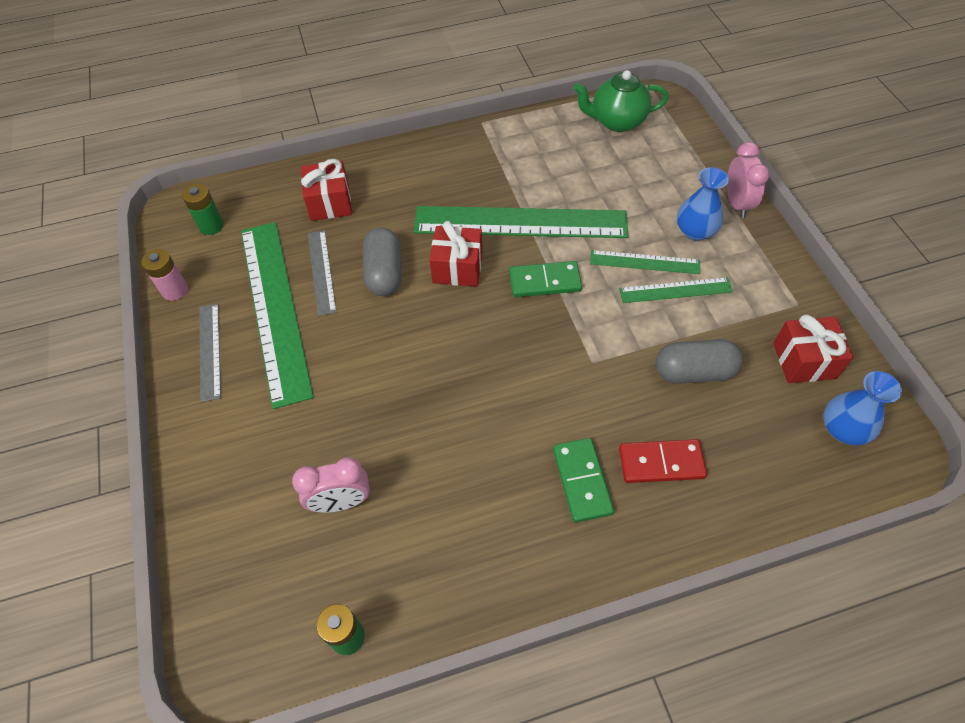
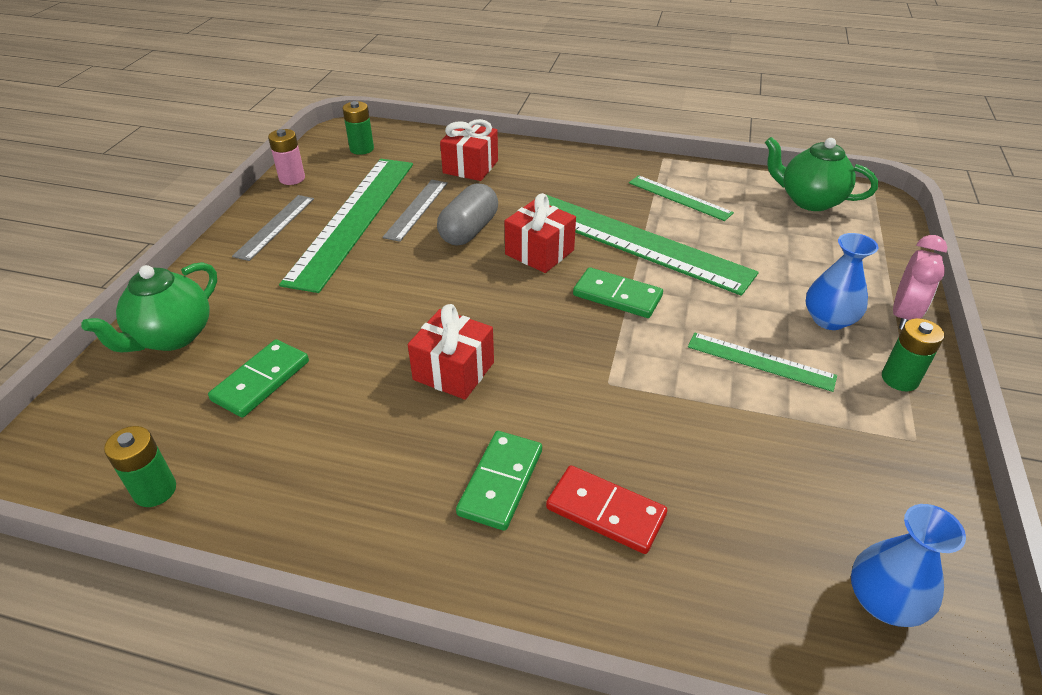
camera: 30 degrees right, 15 degrees down
(226, 506) = (172, 336): none -> green teapot
(341, 502) = (261, 380): pink clock -> green domino
(645, 262) = (744, 323): green ruler -> green ruler (679, 197)
(694, 372) = (720, 444): grey capsule -> none
(764, 260) = (899, 379): none -> green battery
(804, 360) = (880, 500): red gift -> red gift (453, 371)

